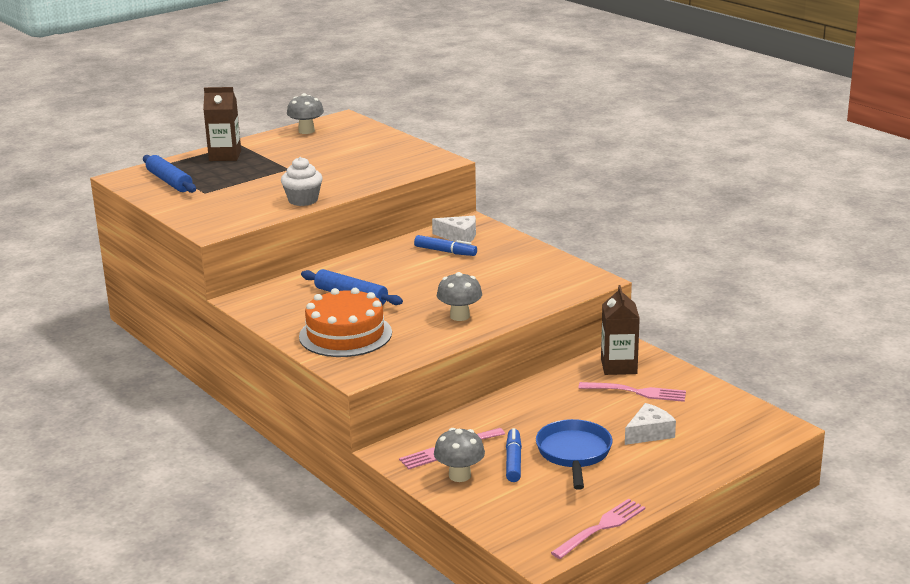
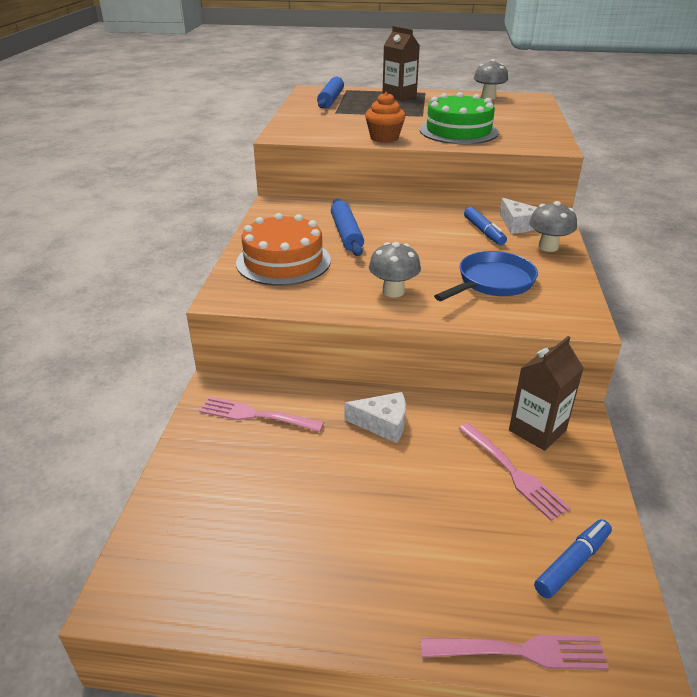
camera: 45 degrees right, 10 degrees up
(303, 200) = (384, 138): white cupcake -> orange cupcake
(348, 173) = (458, 131): none -> green cake
(459, 475) = (220, 447): grey mushroom -> grey mushroom (548, 247)
(513, 461) = (282, 466): blue marker -> blue marker (572, 563)
(574, 454) = (343, 500): blue pan -> blue pan (492, 282)
(600, 528) = (220, 617): pink fork -> pink fork (519, 652)
(649, 433) = (452, 533): white cheese -> white cheese (383, 423)

